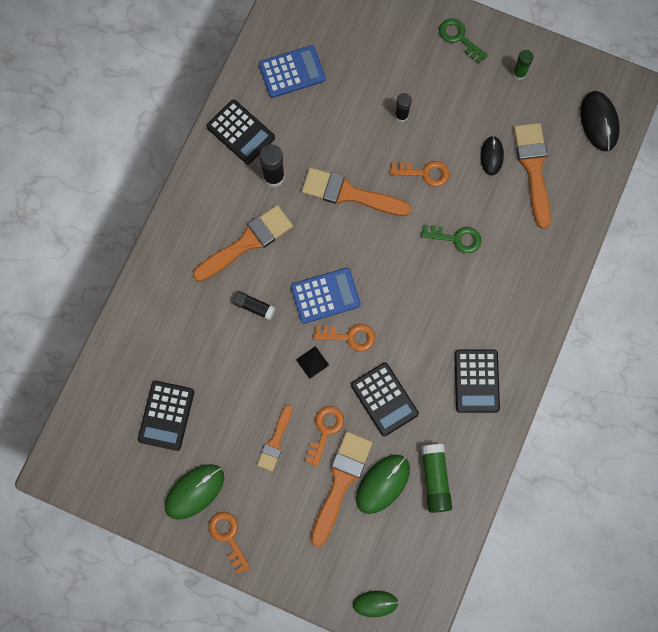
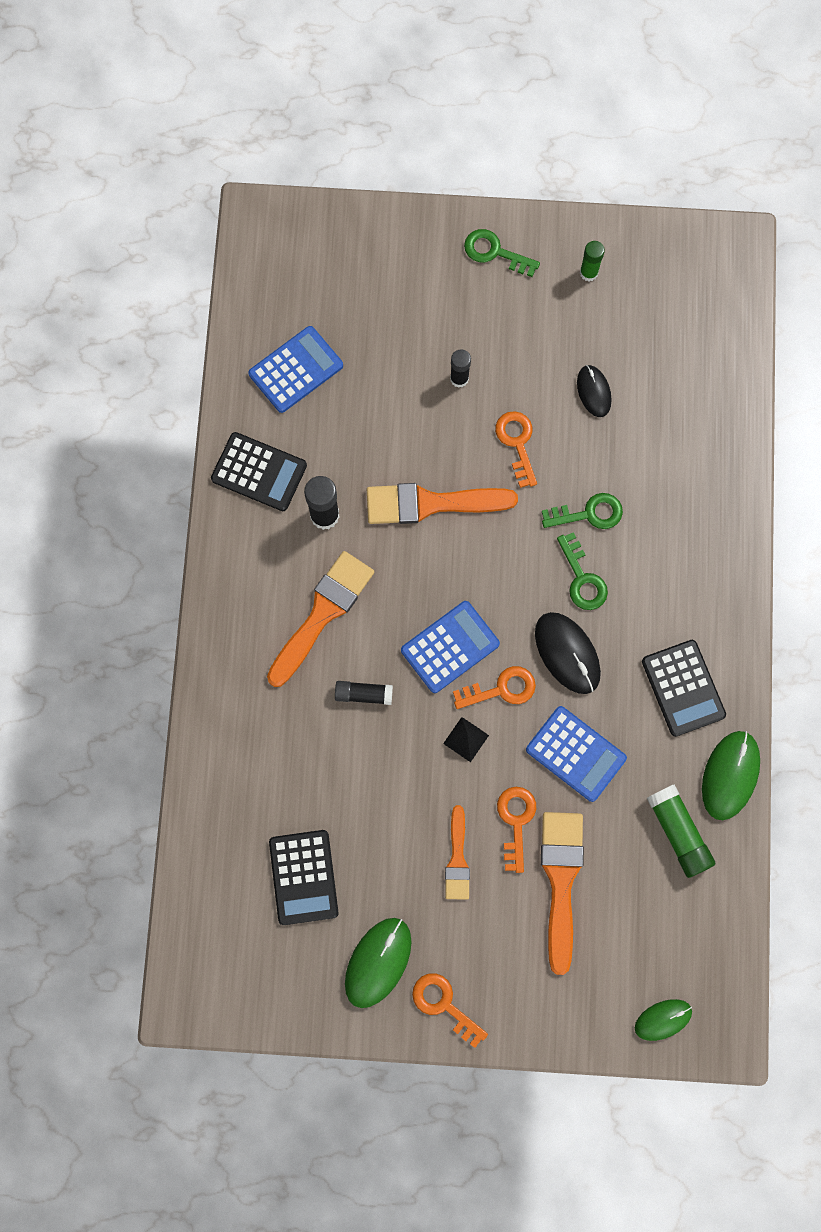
camera: 20 degrees left, 0 degrees up
(383, 484) = (615, 863): green mouse -> green mouse (730, 775)
(384, 399) = (575, 754): black calculator -> blue calculator
(424, 173) = (517, 443): orange key -> orange key turned 90 degrees counterclockwise
(435, 281) = (582, 579): none -> green key
(533, 169) = (652, 390): orange brush -> none
(599, 122) = (712, 301): black mouse -> black mouse (567, 653)

